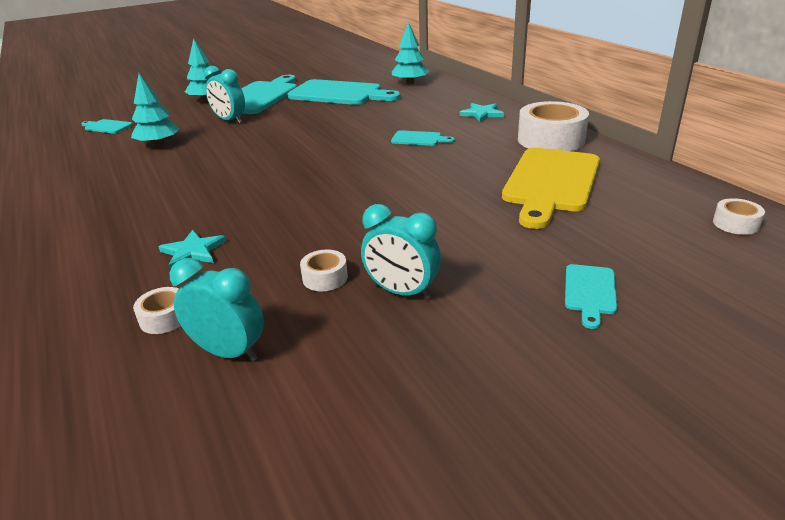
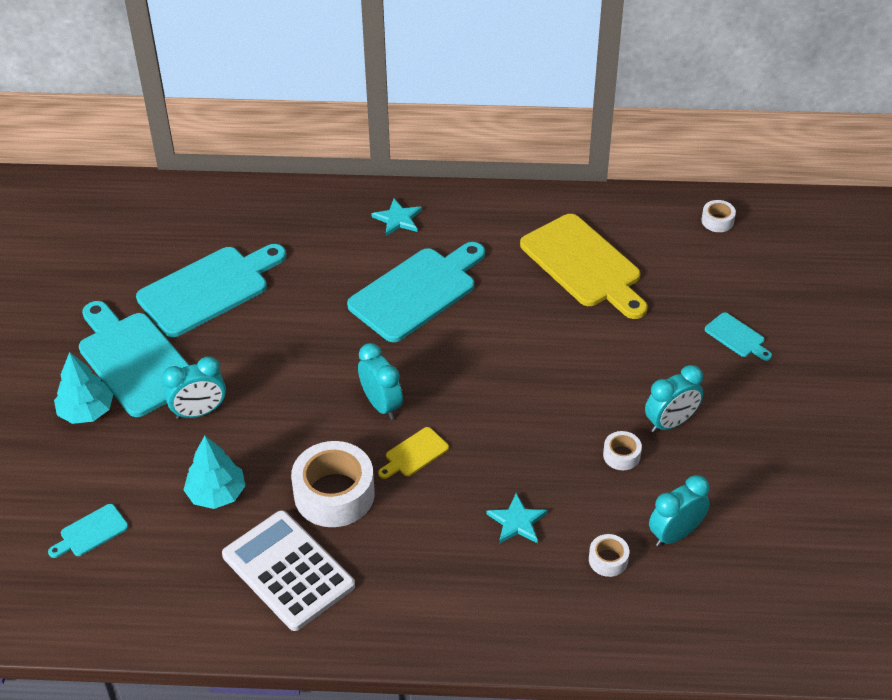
camera: 60 degrees left, 15 degrees up
(92, 183) = (288, 570): none -> white calculator
(244, 187) = (414, 454): none -> yellow cutting board
(287, 162) = (381, 405): none -> turquoise clock
(410, 83) = (238, 218): turquoise tree -> none
(419, 139) = (417, 292): turquoise cutting board -> turquoise cutting board, size x2.23
(551, 139) = (505, 214): white tape -> white tape (334, 494)

